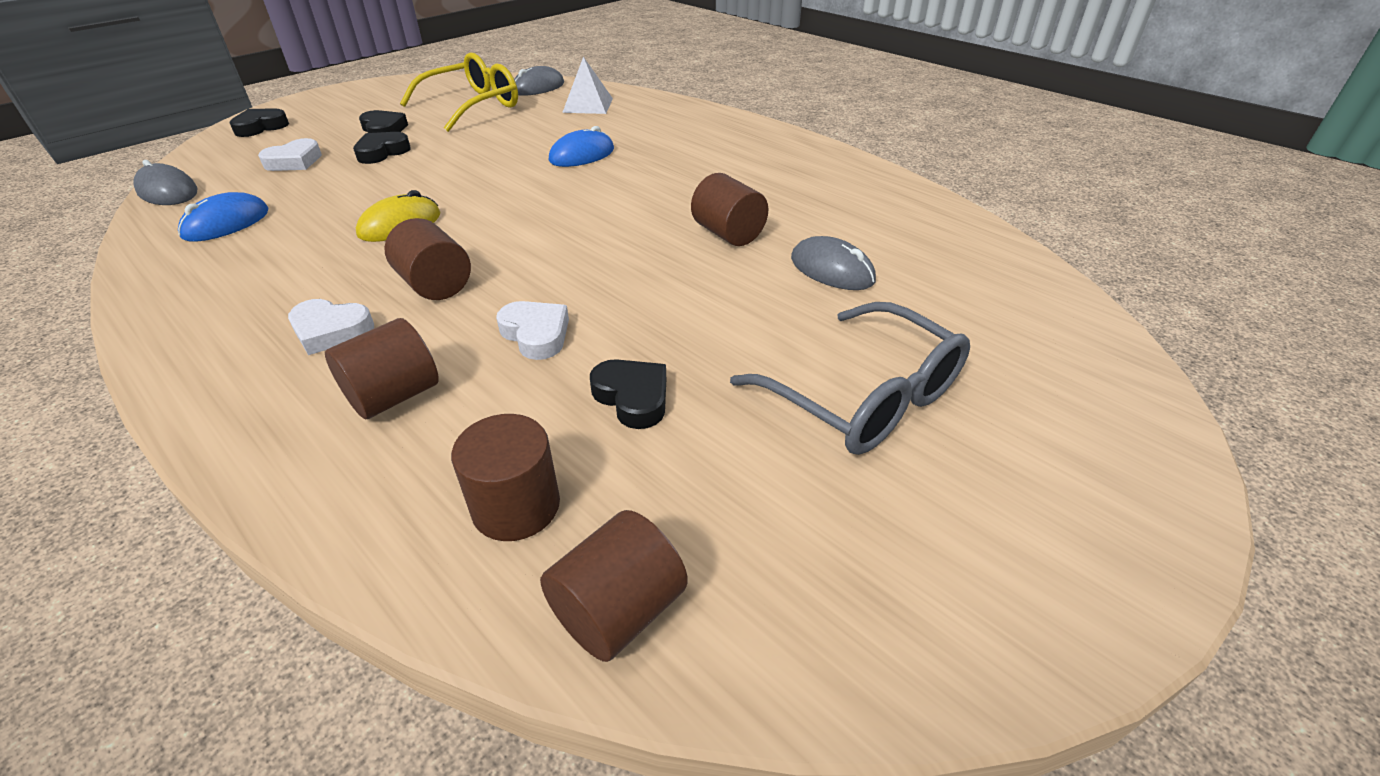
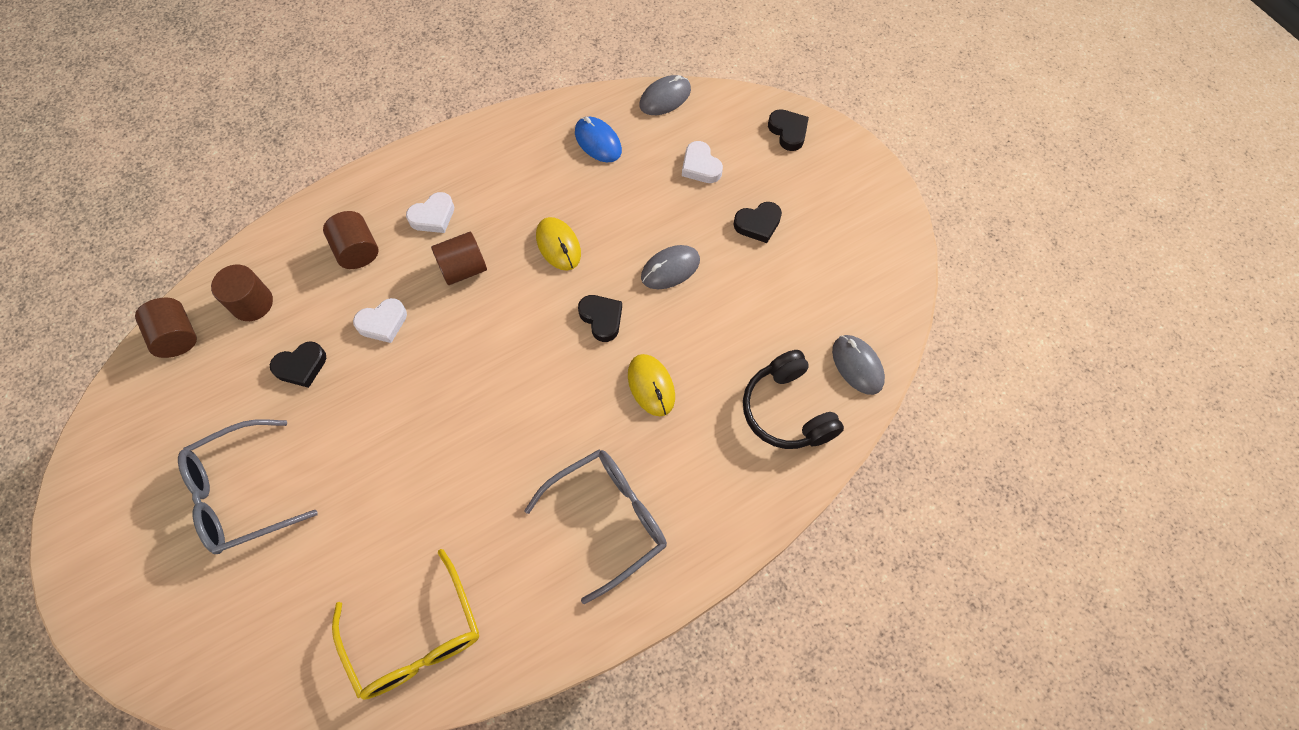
camera: 105 degrees right, 25 degrees up
(331, 331) = (433, 216): white heart -> white heart turned 150 degrees counterclockwise
(382, 152) = (703, 226): black heart -> black heart (601, 318)
(473, 106) = (809, 299): yellow glasses -> yellow glasses (415, 638)
(582, 155) = (651, 386): blue mouse -> yellow mouse
(588, 105) = (787, 410): white pyramid -> black headphones
(726, 156) = (608, 519): none -> grey glasses
(728, 234) = (459, 474): brown cylinder -> none
(832, 270) = (377, 535): grey mouse -> grey mouse (670, 269)

